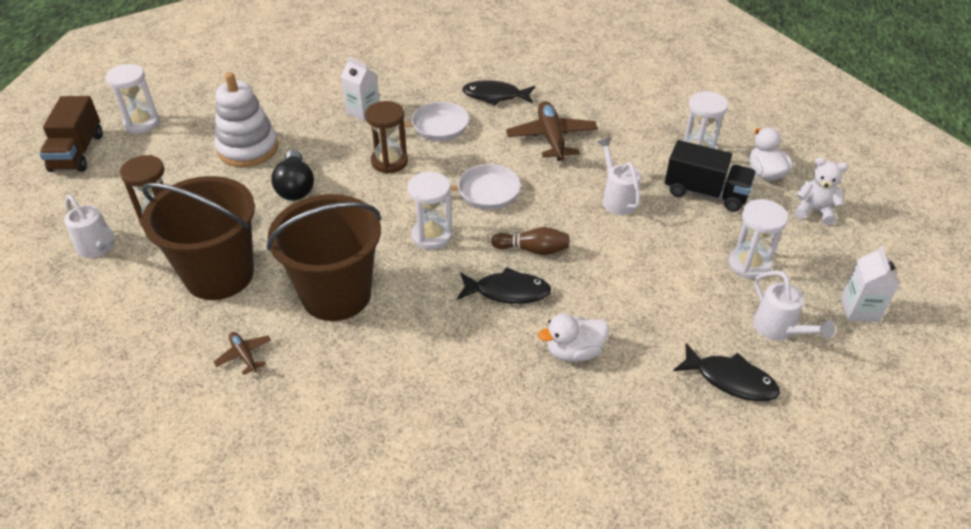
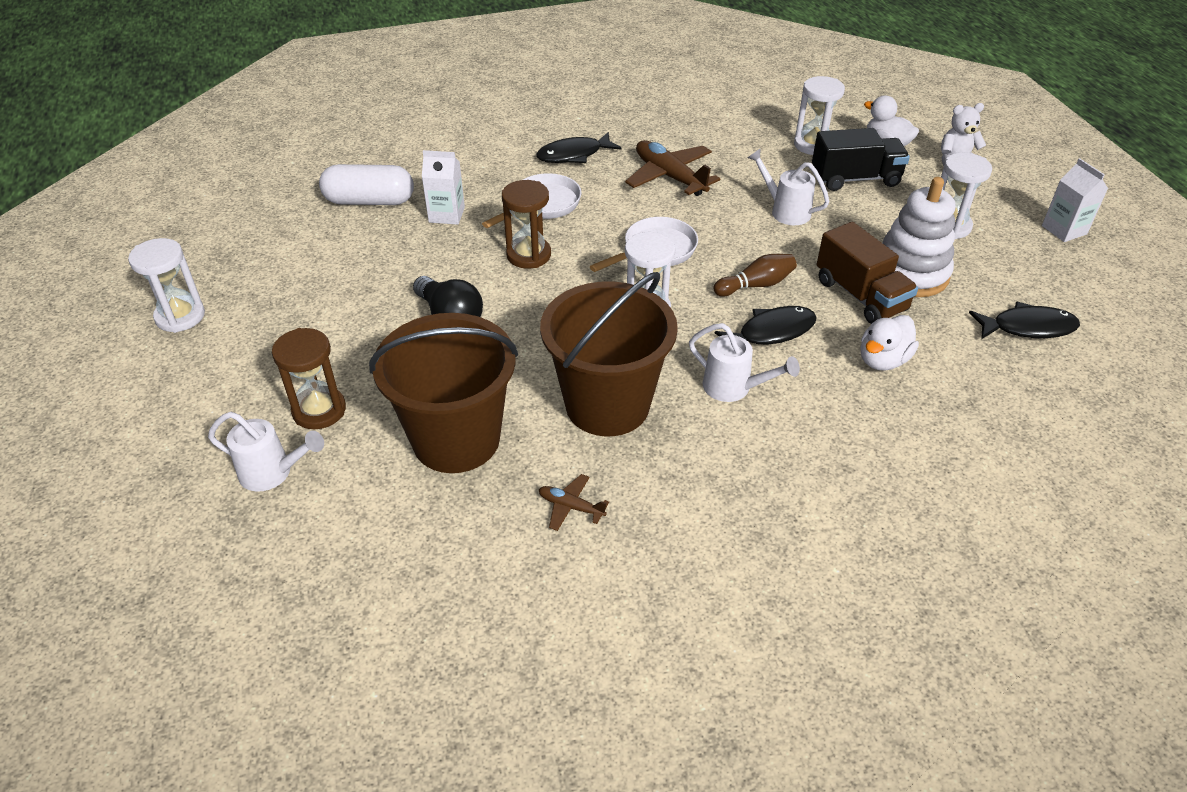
camera: 30 degrees left, 0 degrees up
(77, 152) = (125, 379): brown truck -> brown truck (860, 295)
(248, 149) = (350, 298): white stacking toy -> white stacking toy (910, 273)
(323, 83) = (370, 201): none -> white capsule
(778, 329) = (1022, 270): white watering can -> white watering can (733, 388)

